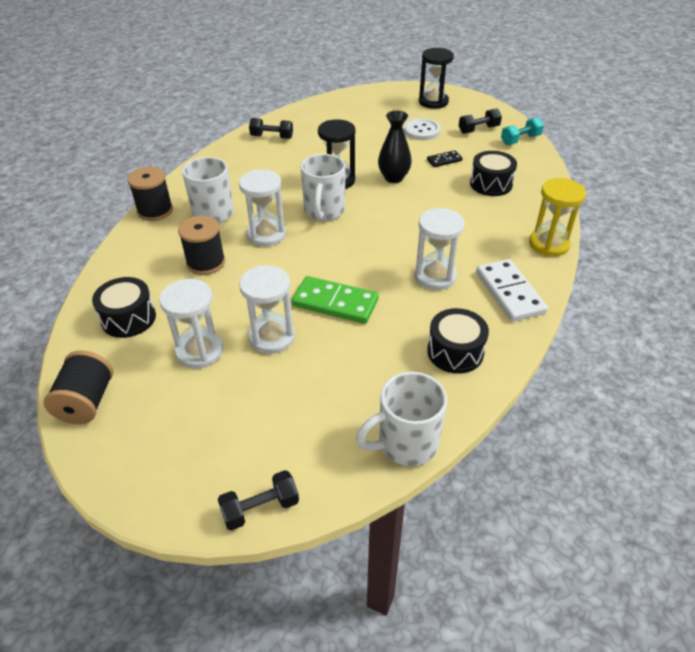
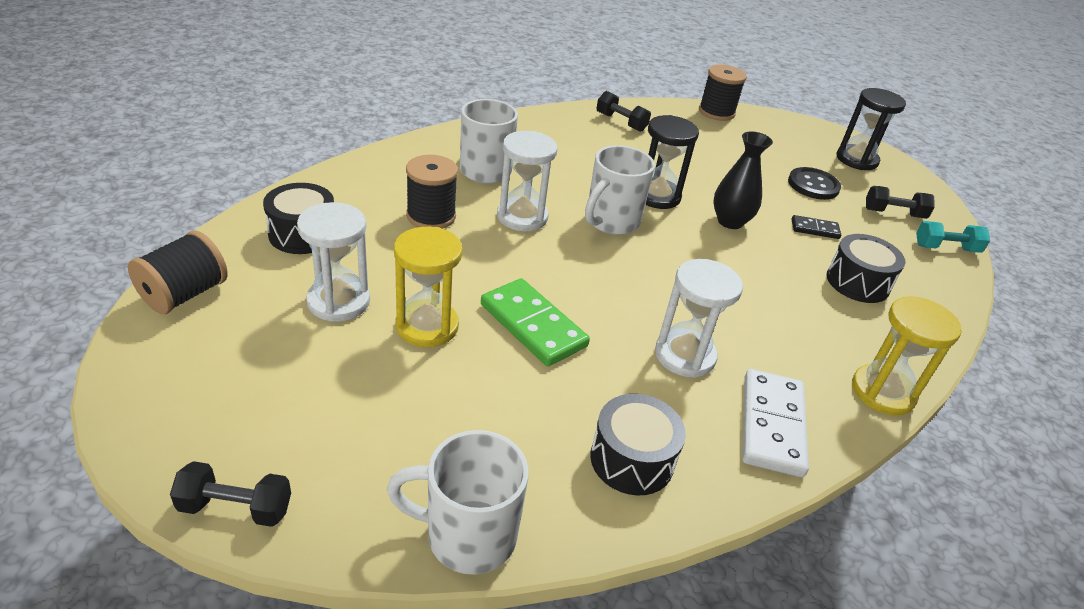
camera: 25 degrees right, 5 degrees down
(155, 211) = (429, 144): black spool -> black spool (716, 112)
(271, 337) = (427, 326): white hourglass -> yellow hourglass
(422, 131) = (813, 185): white button -> black button

